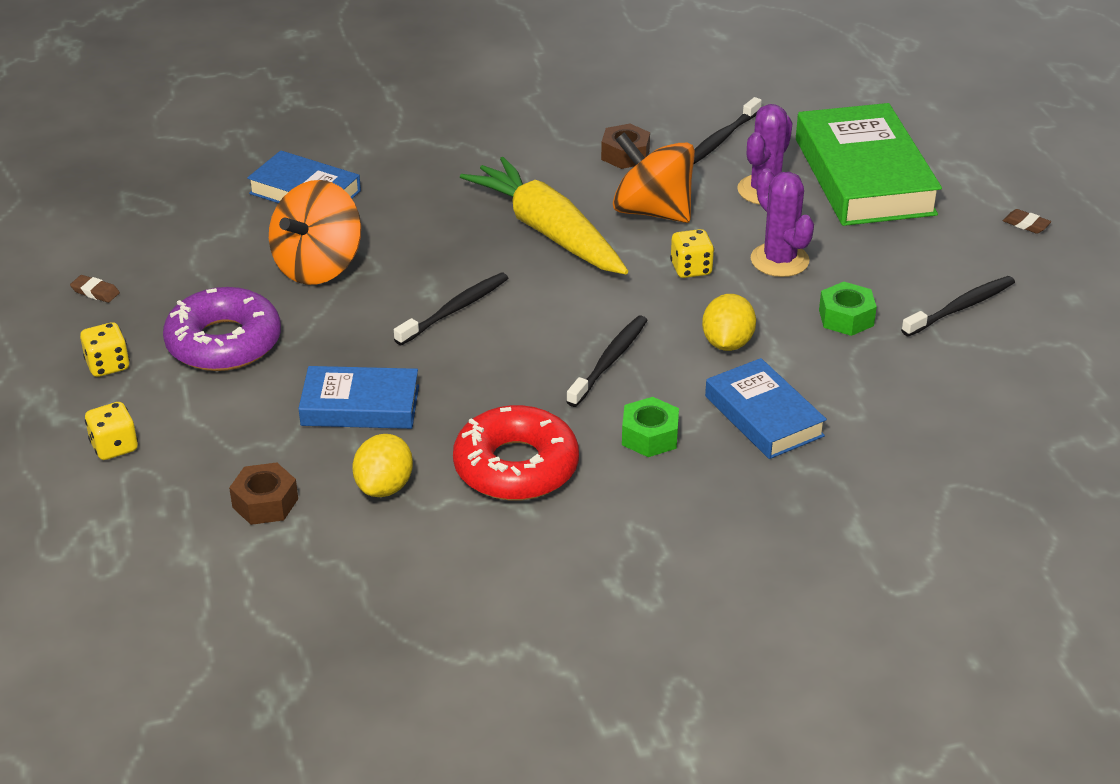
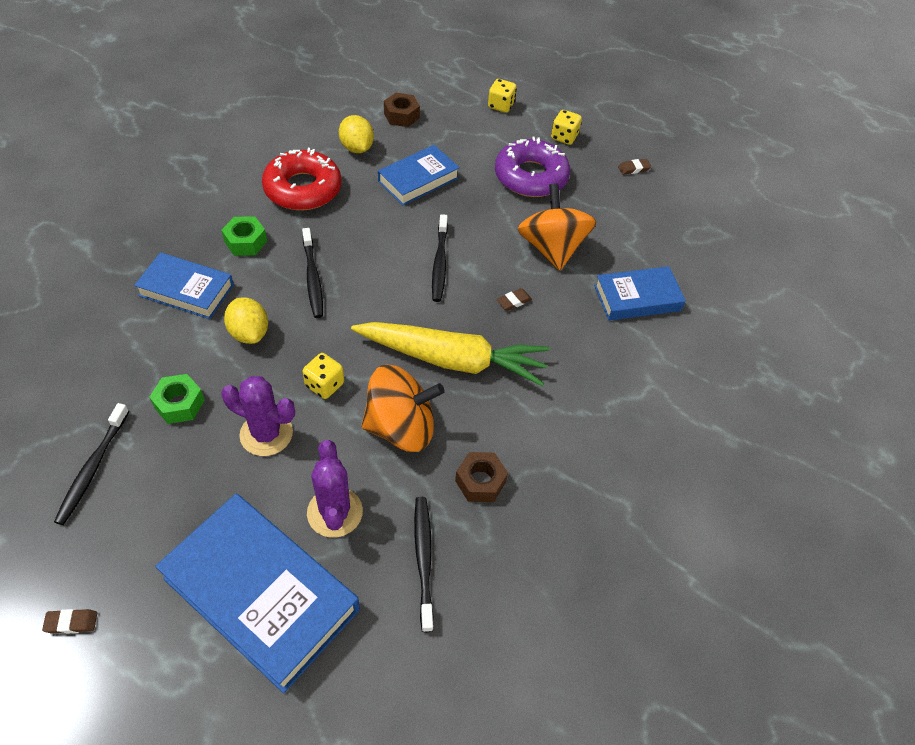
camera: 135 degrees right, 15 degrees up
(426, 244) = (514, 301): none -> brown eraser
(864, 176) = (261, 594): green book -> blue book

